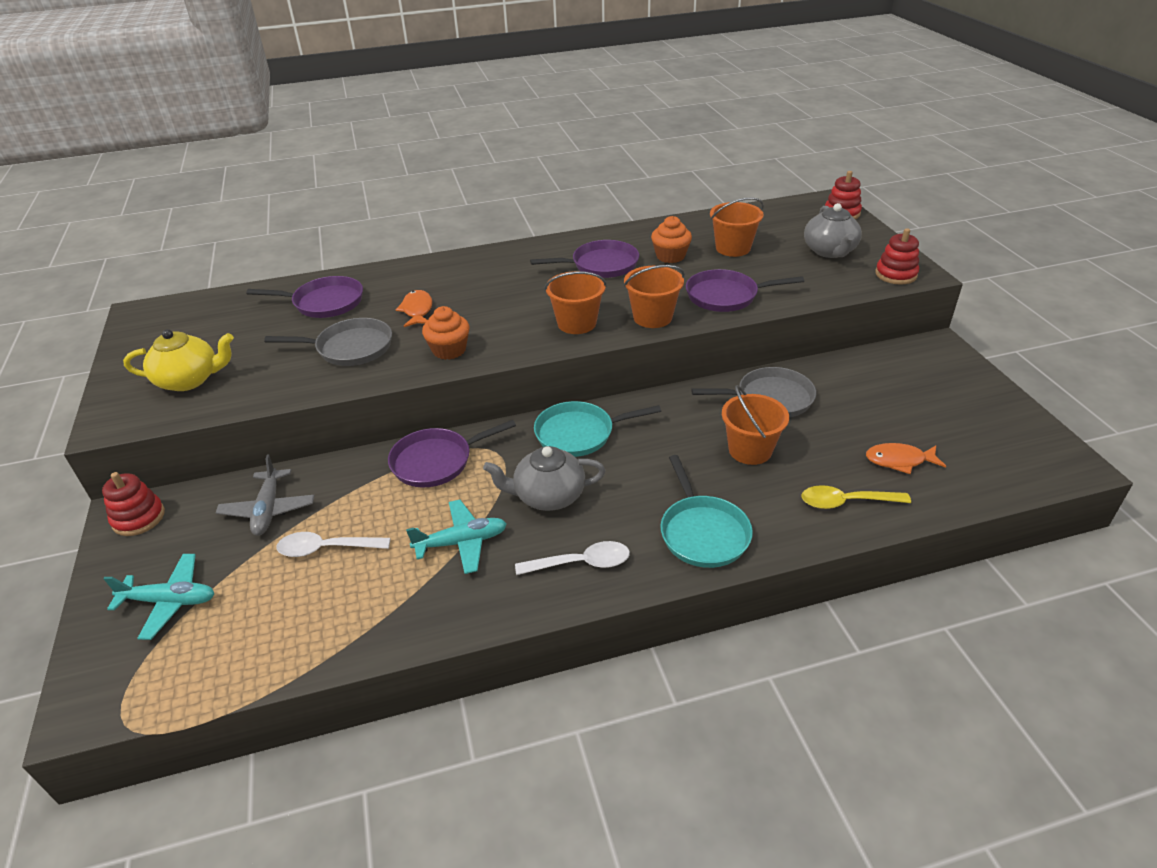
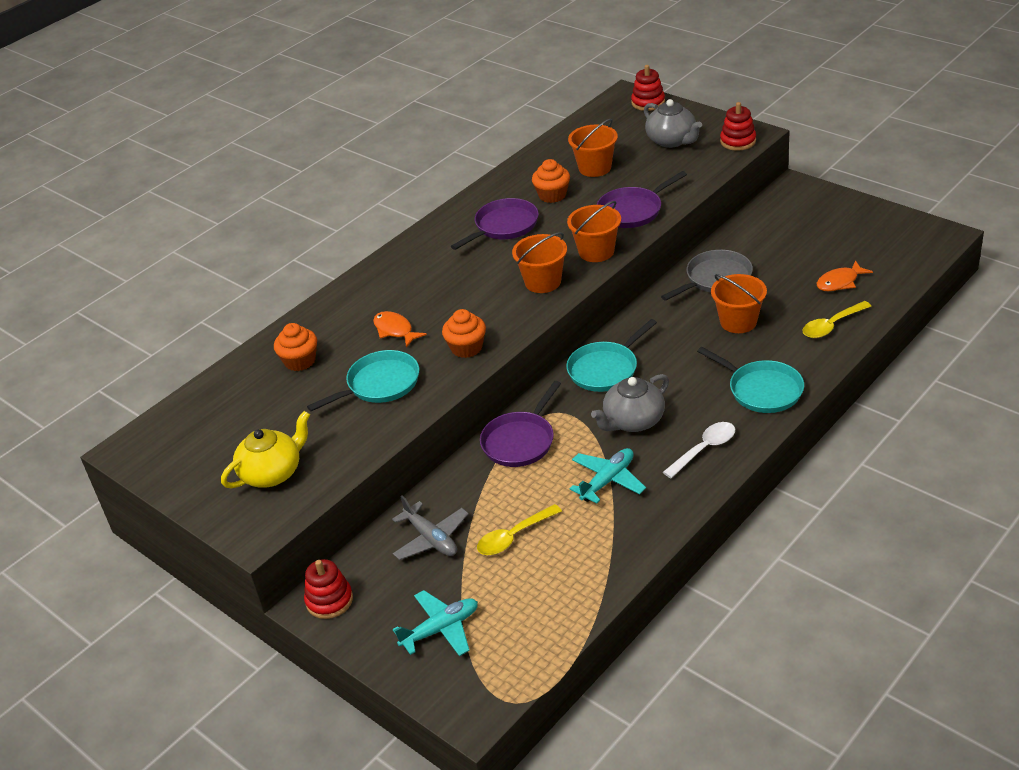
camera: 30 degrees left, 0 degrees up
(324, 302) = (300, 361): purple pan -> orange cupcake
(326, 549) = (513, 537): white spoon -> yellow spoon
(350, 348) = (380, 384): grey pan -> turquoise pan

